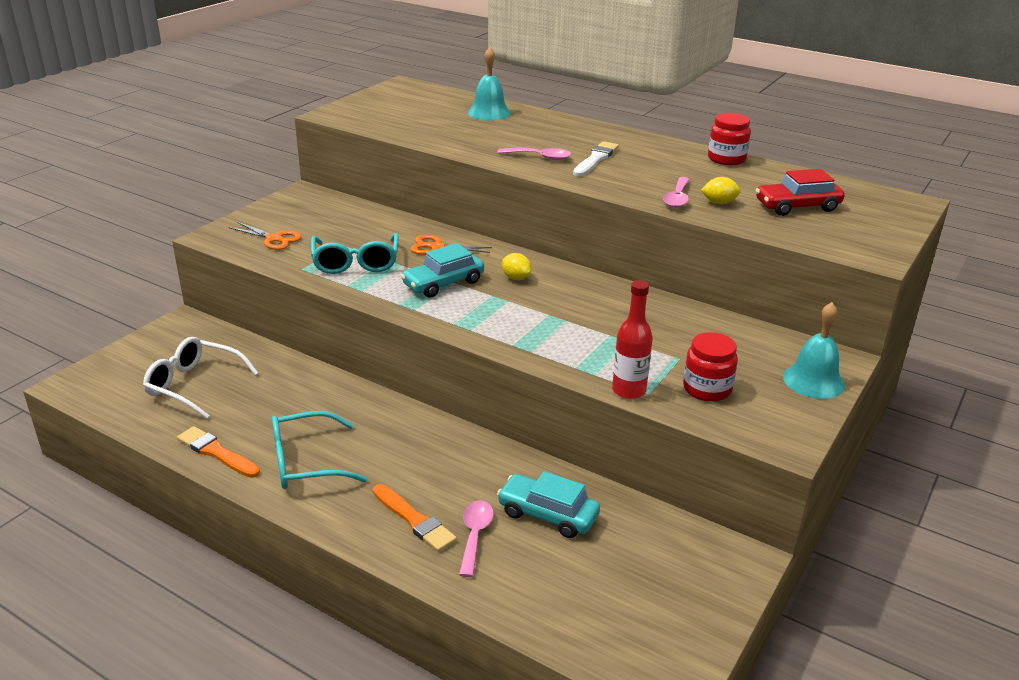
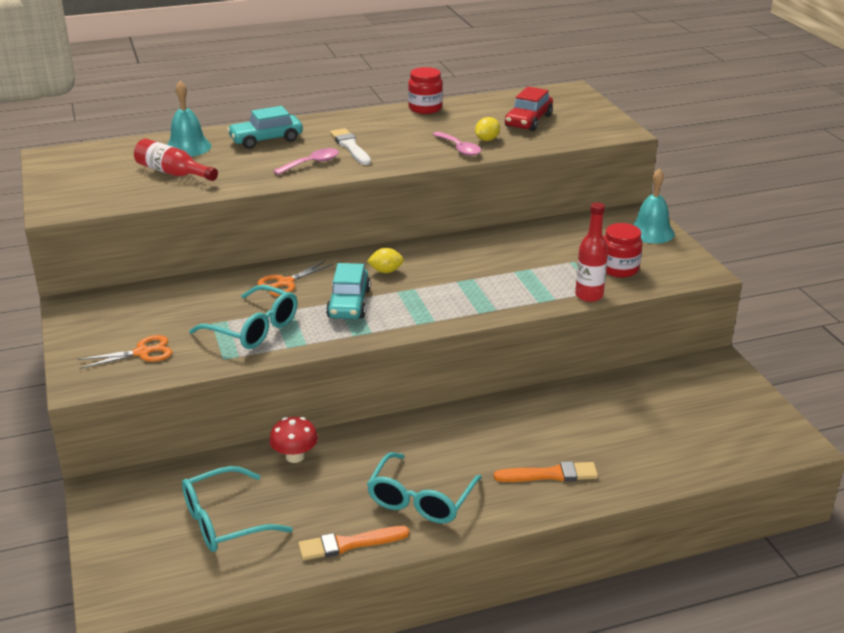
camera: 50 degrees left, 0 degrees up
(194, 385) = (225, 521): white glasses -> turquoise glasses
(300, 378) = (295, 456): none -> red mushroom
(441, 123) = (173, 173): none -> red bottle
(475, 535) = (594, 454): pink spoon -> none
(547, 515) = (604, 414): turquoise car -> turquoise car (266, 140)

